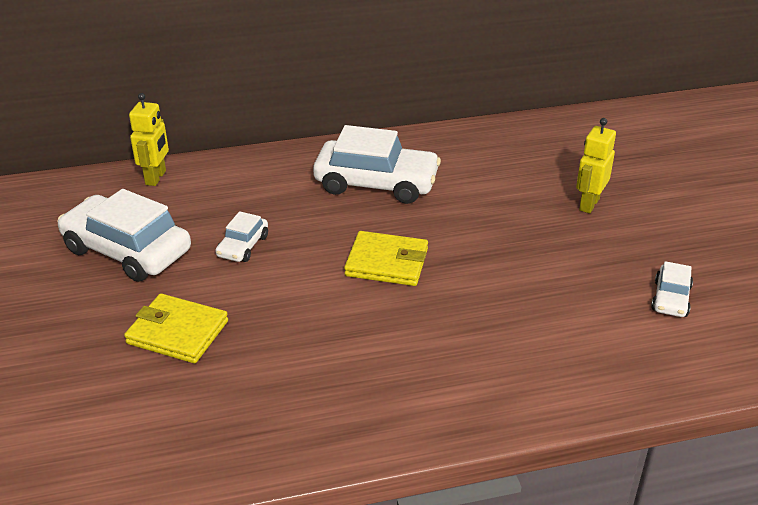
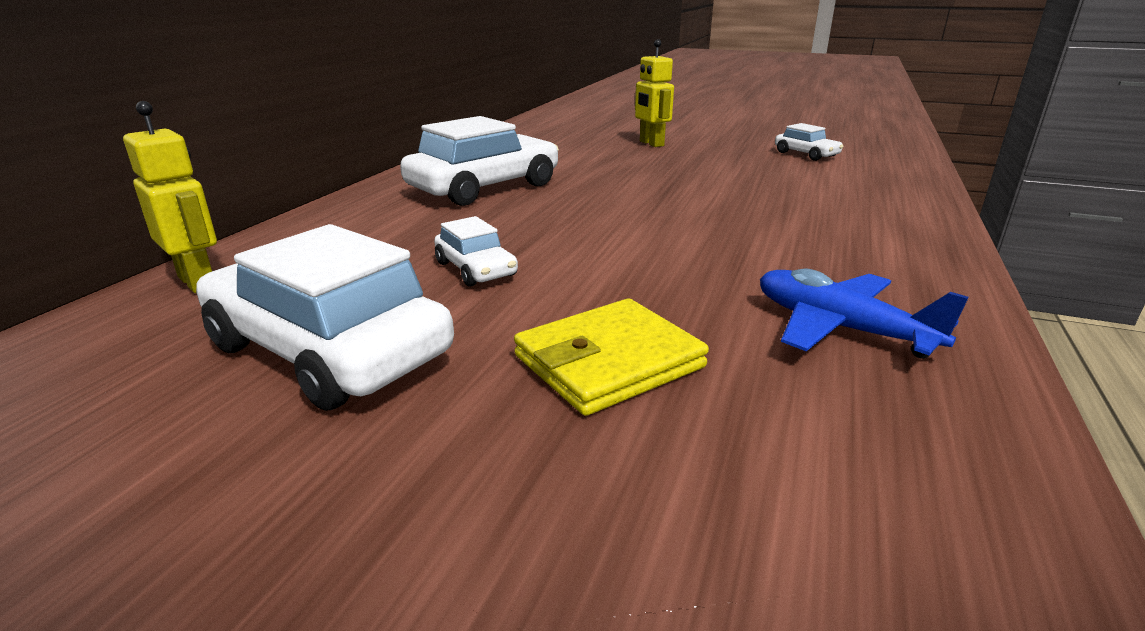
camera: 55 degrees left, 10 degrees down
(127, 250) = (328, 350): white car -> white car turned 60 degrees clockwise
(278, 400) = (840, 328): none -> blue plane
(387, 262) = (628, 214): yellow wallet -> none

